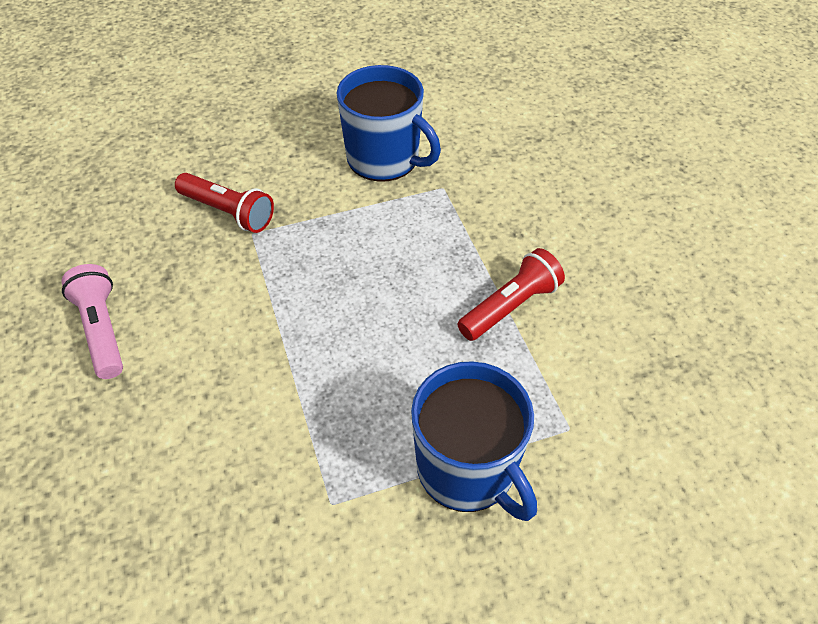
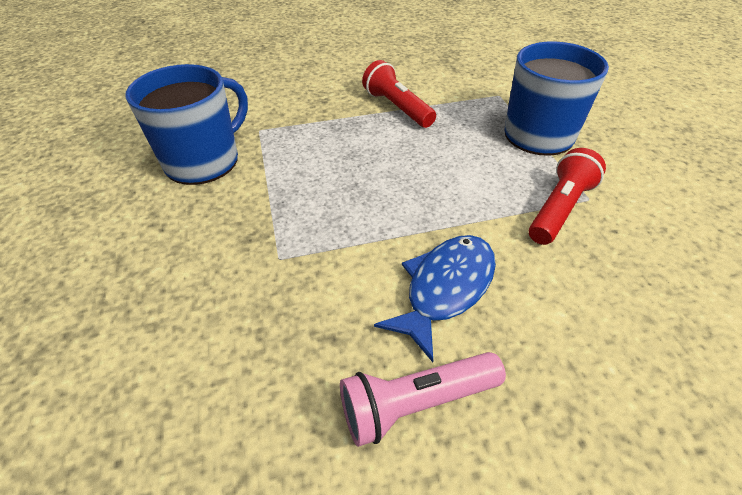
camera: 85 degrees left, 5 degrees down
(206, 351) = (445, 289): none -> blue fish
(228, 212) = (236, 282): red flashlight -> red flashlight (559, 209)

